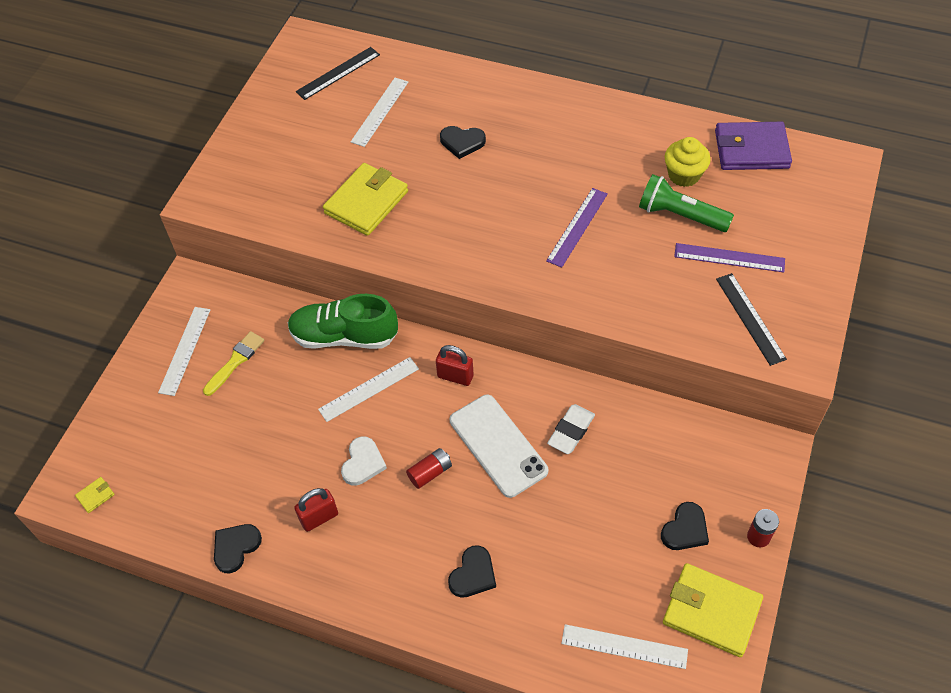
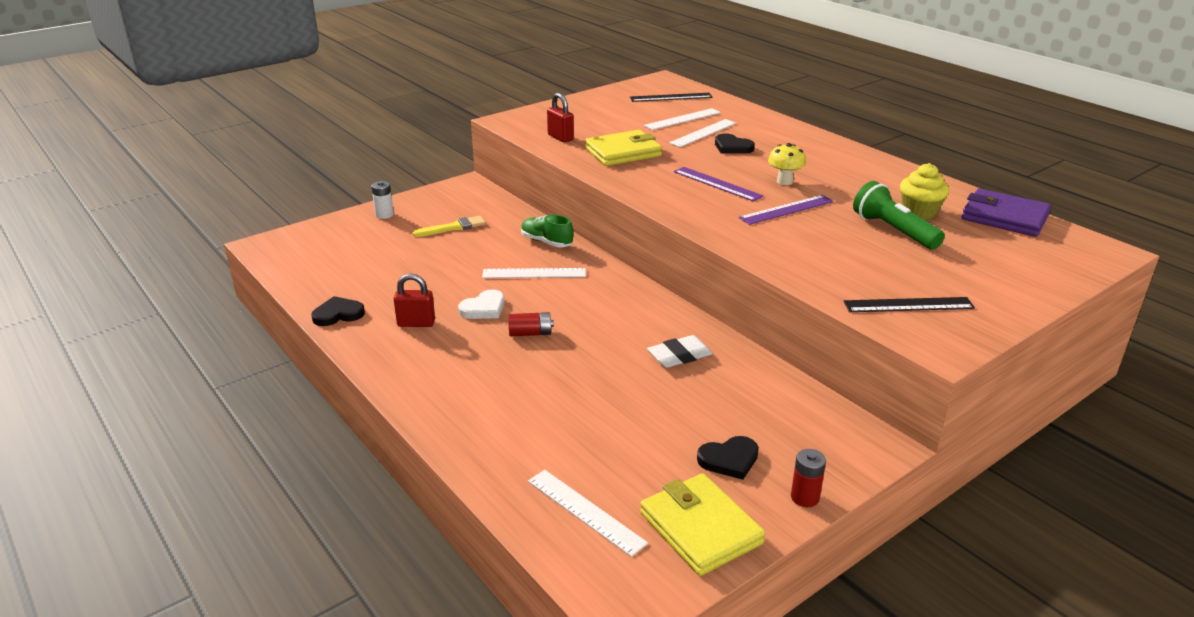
camera: 30 degrees right, 25 degrees down
(95, 496) = (282, 254): yellow wallet -> none
(146, 378) = (384, 215): none -> white battery
(185, 350) = (425, 211): white ruler -> white ruler (703, 133)
(344, 336) = (546, 242): green shoe -> green shoe, size x0.61
(455, 376) = (611, 291): red padlock -> red padlock (560, 137)
(473, 574) = (499, 404): black heart -> none
(498, 445) = (605, 340): white phone -> none
(546, 181) = (784, 181): none -> yellow mushroom
(729, 258) = (920, 266): purple ruler -> purple ruler (717, 184)
(750, 318) = (908, 305): black ruler -> black ruler turned 75 degrees clockwise

